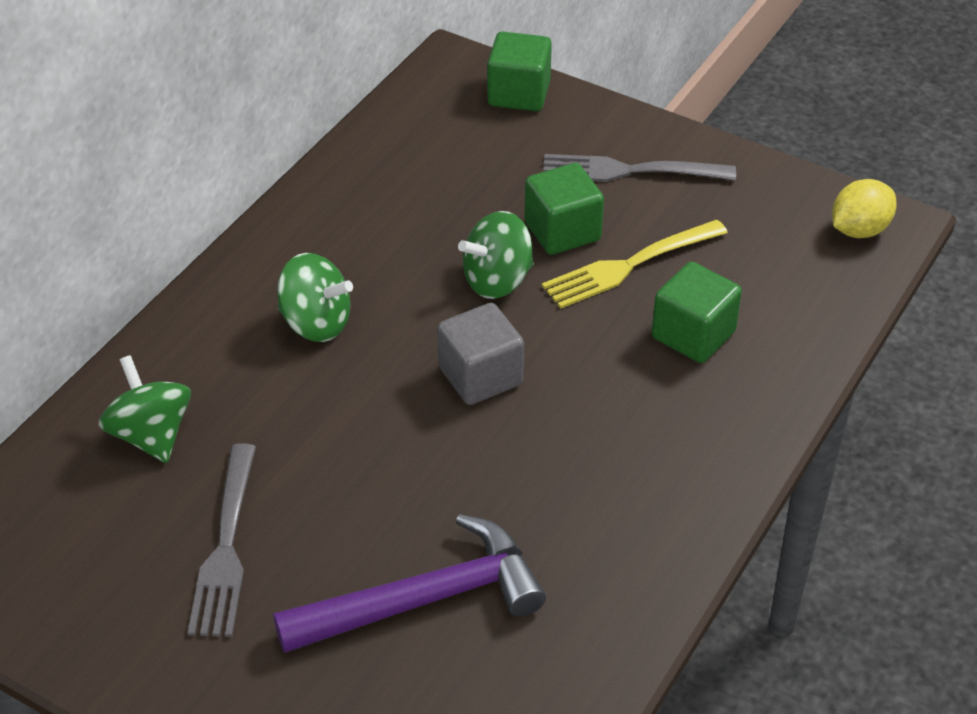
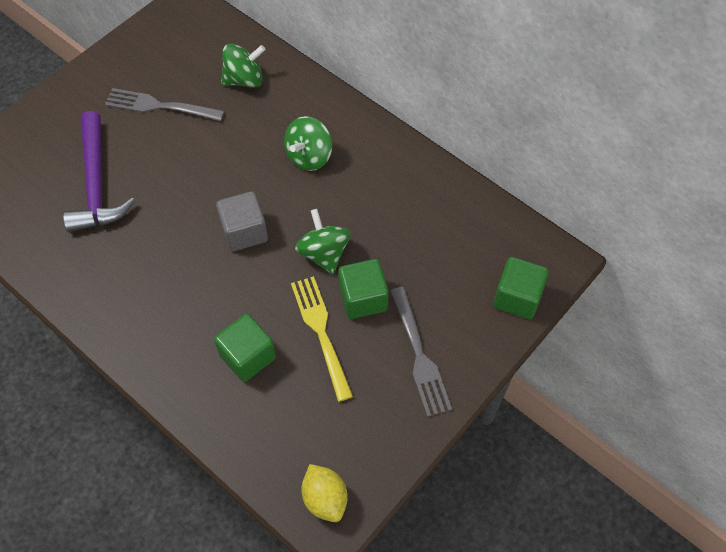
camera: 100 degrees right, 15 degrees up
(631, 171) = (418, 354): grey fork -> grey fork turned 150 degrees clockwise

